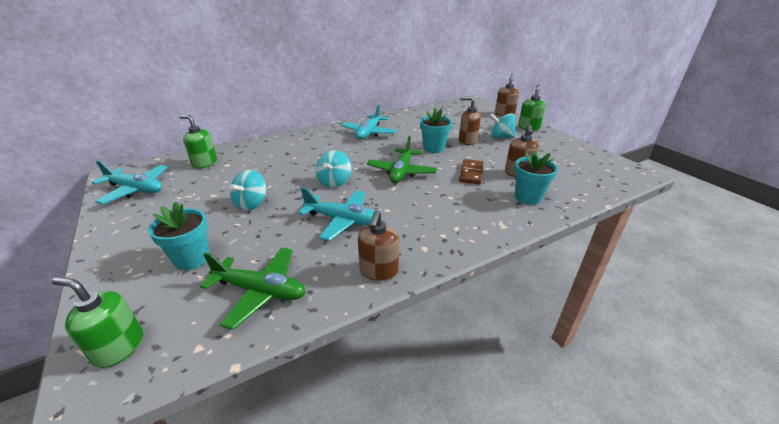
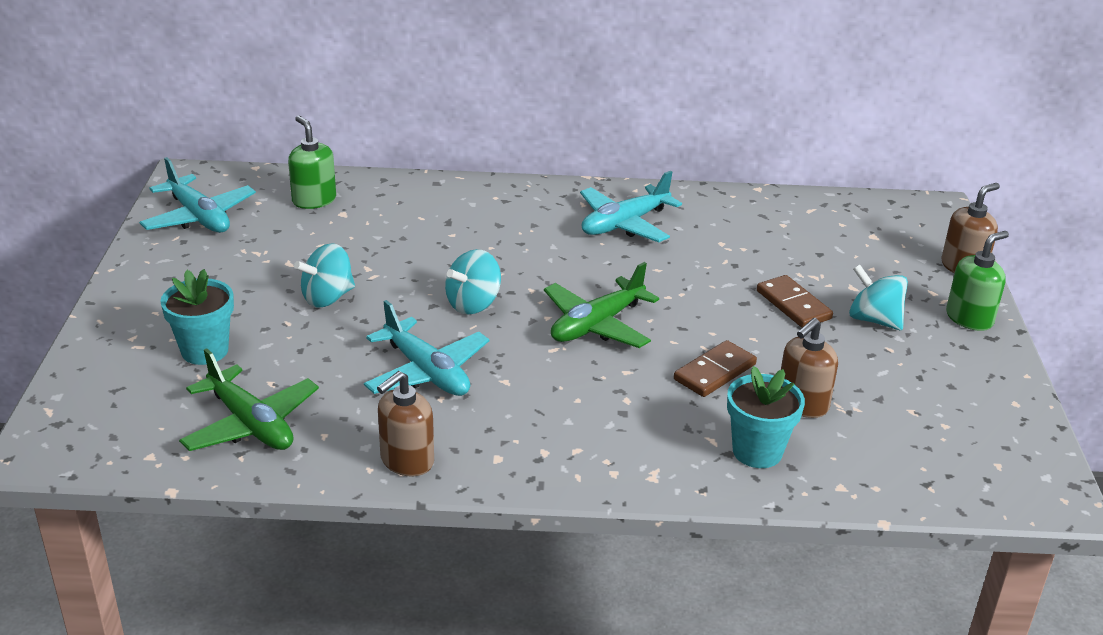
camera: 30 degrees right, 0 degrees up
(119, 347) = (81, 422): green soap dispenser -> none
(433, 148) = (707, 299): turquoise flower pot -> none
(467, 141) = (793, 305): brown soap dispenser -> brown domino

